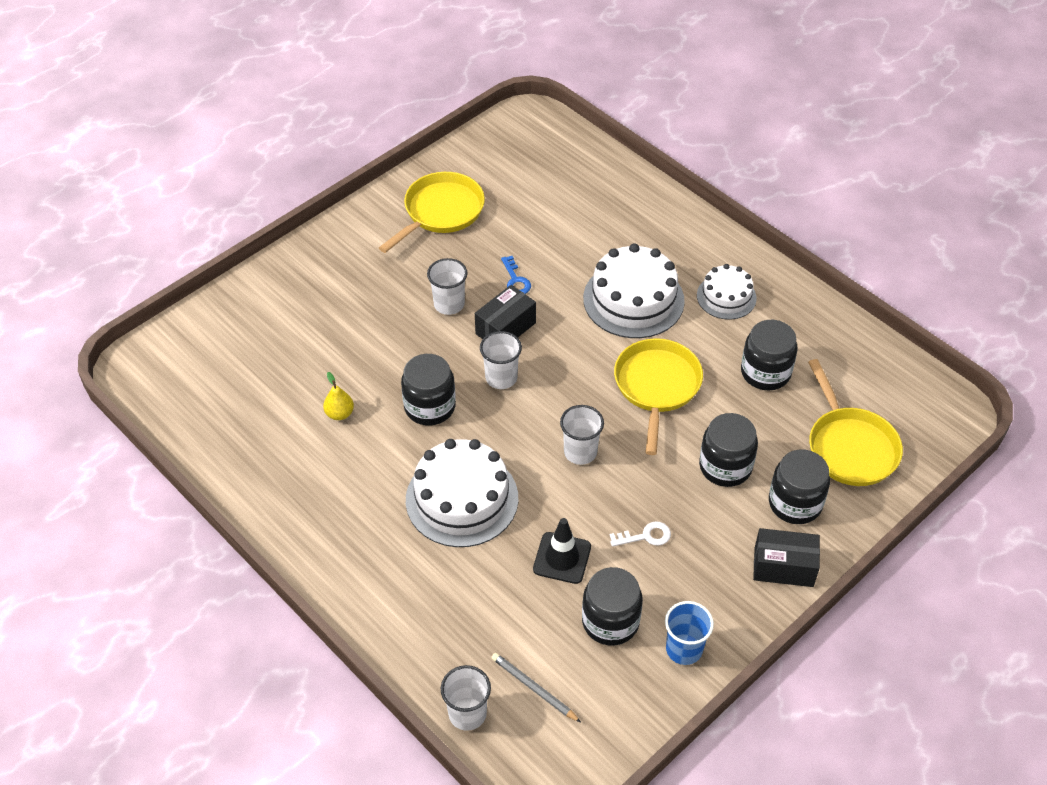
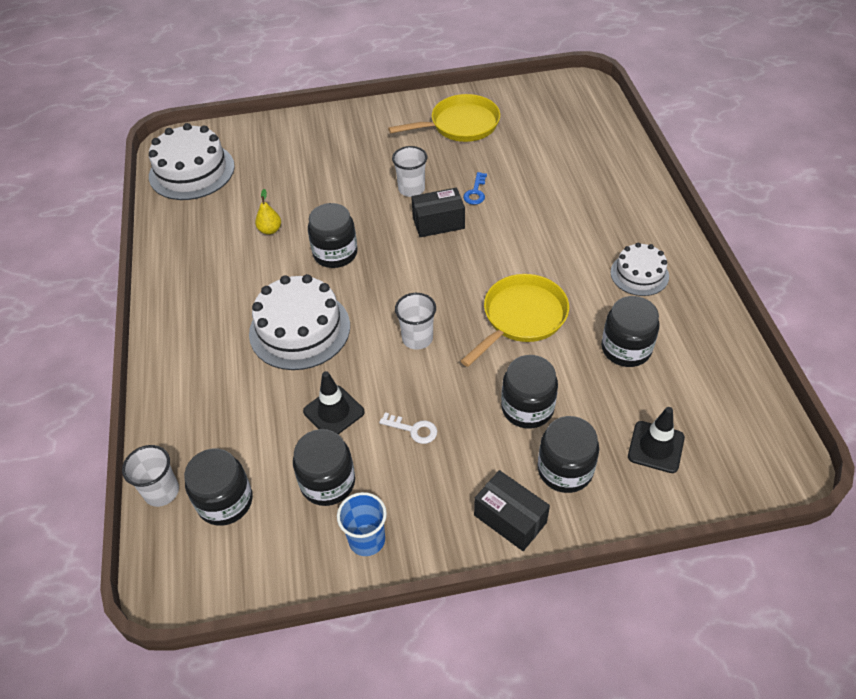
camera: 35 degrees right, 0 degrees up
(501, 378) = (404, 256): white cup -> none
(534, 688) = (225, 501): grey pencil -> black jar
(633, 299) = (557, 244): white cake -> white cake (192, 171)
(849, 446) = (656, 447): yellow pan -> black traffic cone

